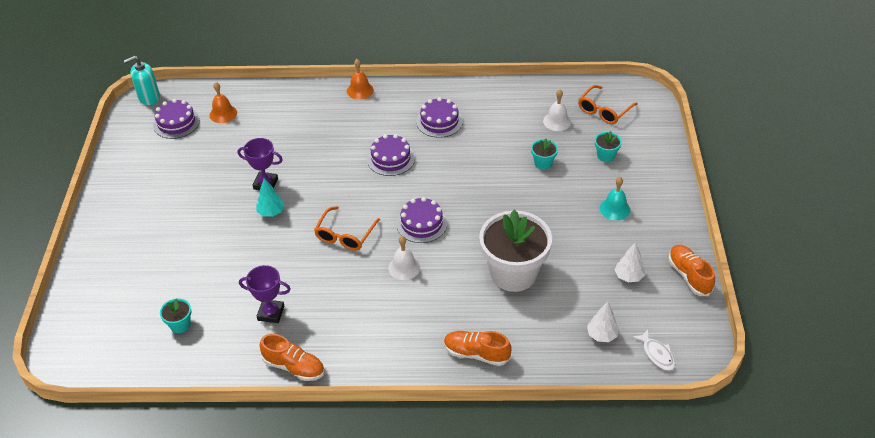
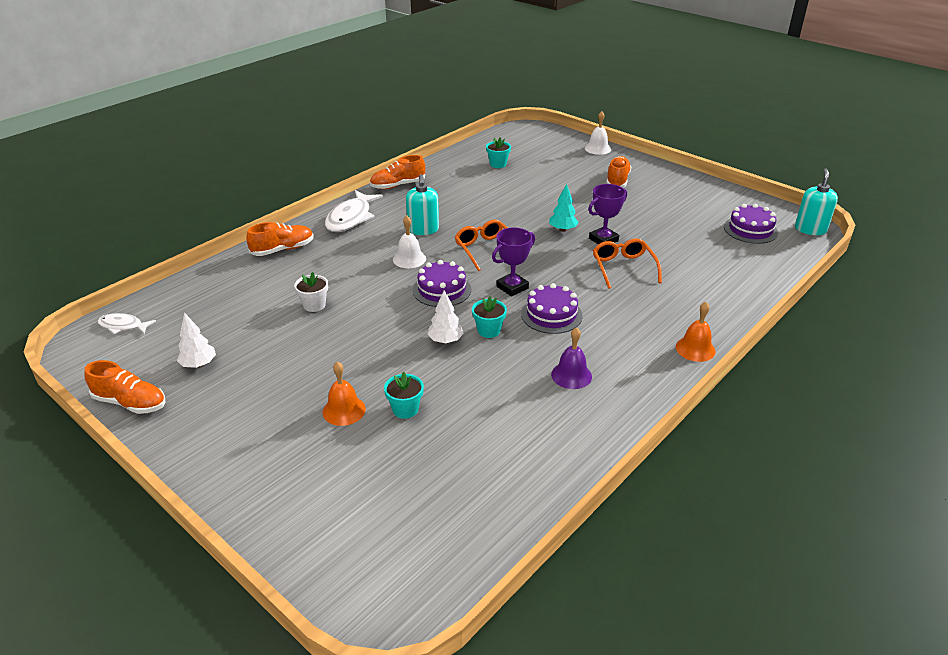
camera: 130 degrees right, 10 degrees down
(147, 226) = (617, 180): none -> orange shoe
(223, 114) = (740, 255): orange bell -> orange bell (344, 410)
(271, 313) = (456, 194): purple trophy -> purple trophy (512, 287)
(354, 290) = (423, 229): none -> turquoise soap dispenser
(385, 351) = (351, 218): none -> white fish
(439, 121) = (571, 375): purple cake -> purple bell
(513, 273) = (314, 305): white flower pot -> white flower pot, size x0.42
(557, 121) = (453, 470): white bell -> white bell (597, 148)
(601, 335) = (187, 311): white tree -> white tree (445, 340)
(604, 110) = (414, 533): orange glasses -> orange glasses (623, 268)
(606, 156) = (343, 468): turquoise flower pot -> turquoise flower pot (489, 330)
(614, 209) = (272, 415): turquoise bell -> none

